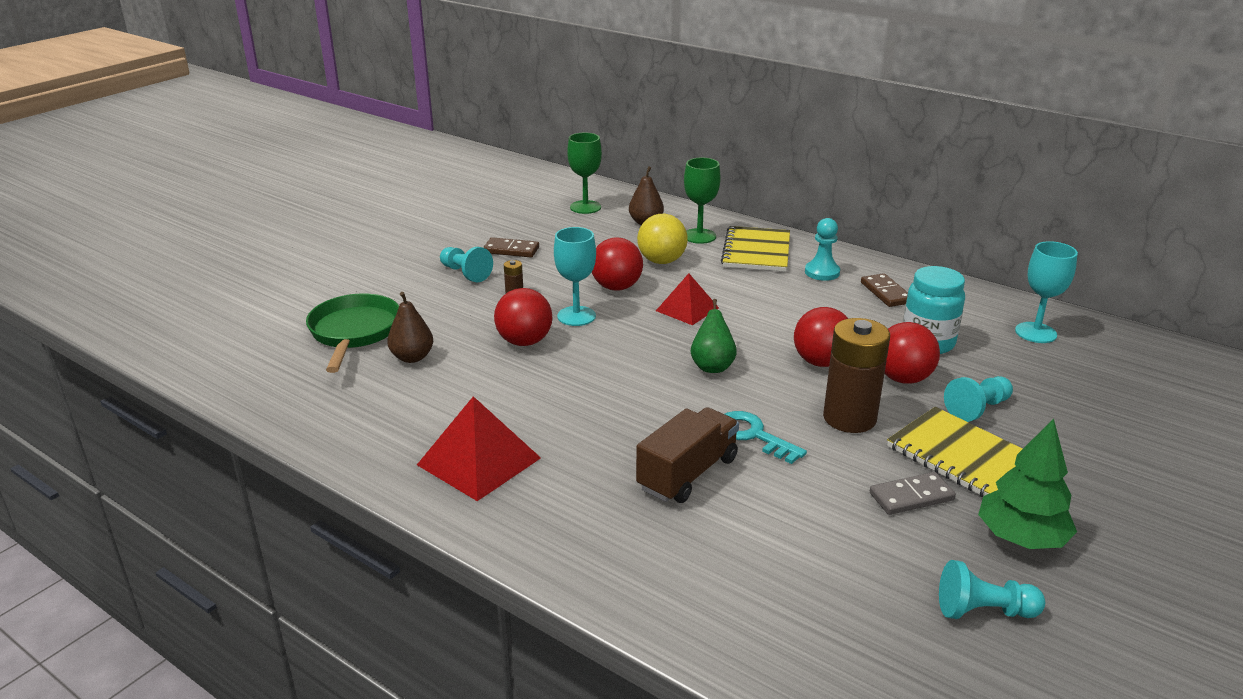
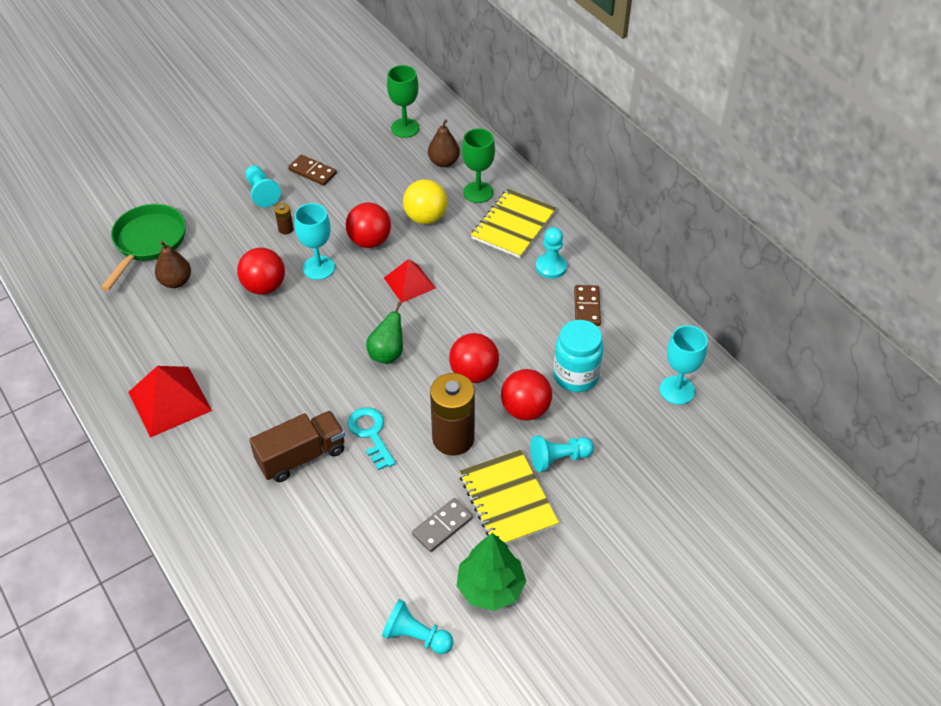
camera: 20 degrees right, 20 degrees up
(911, 496) = (442, 526): grey domino -> grey domino turned 45 degrees counterclockwise

